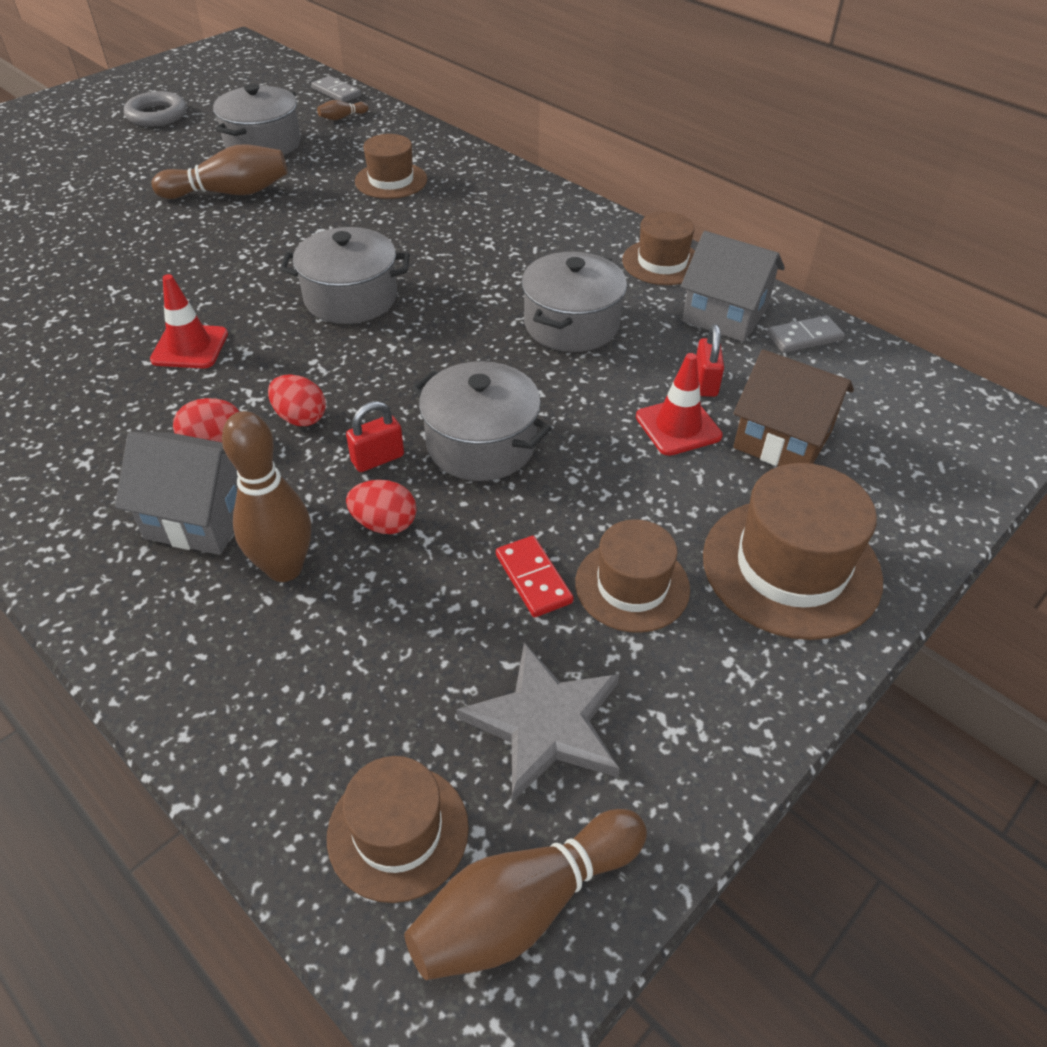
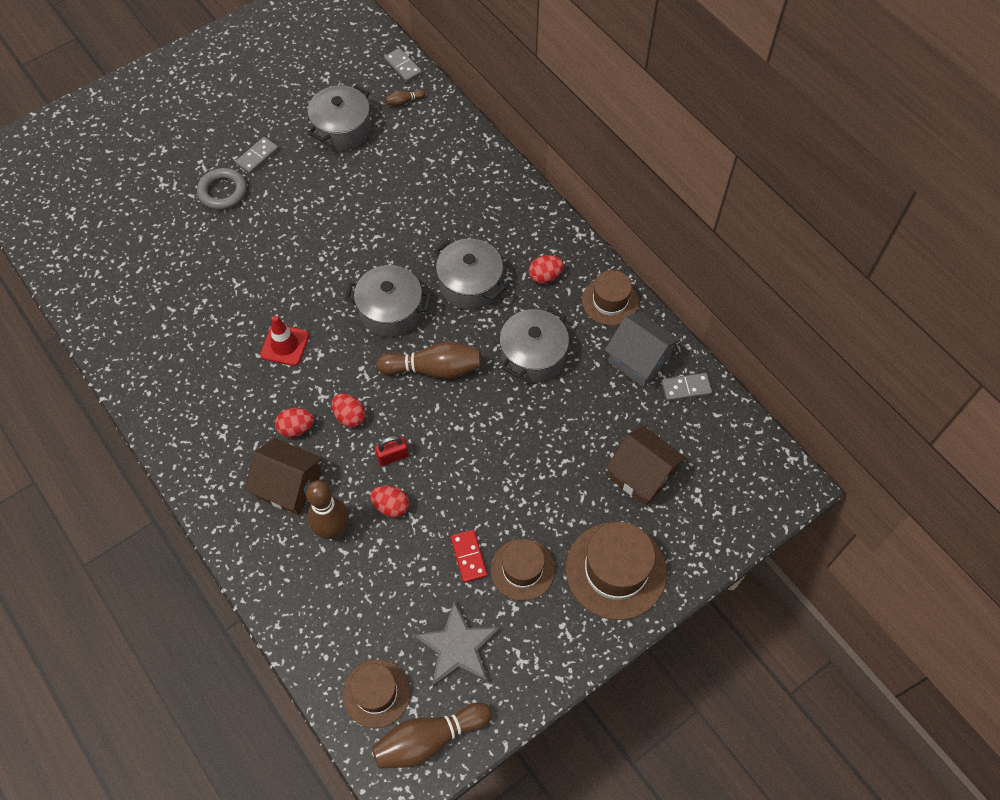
camera: 10 degrees right, 15 degrees up
(147, 173) = (257, 157): none -> grey domino
(157, 115) = (264, 83): grey ring -> grey ring (223, 192)
(202, 516) = (289, 486): grey house -> brown house
(230, 193) = (315, 187): brown bowling pin -> brown bowling pin (434, 369)
(391, 180) = (432, 186): brown hat -> none
(481, 444) = (456, 453): grey pot -> grey pot (470, 284)
(565, 247) = (545, 276): none -> red egg
(678, 426) = (580, 455): red traffic cone -> none
(705, 382) = (607, 420): red padlock -> none

